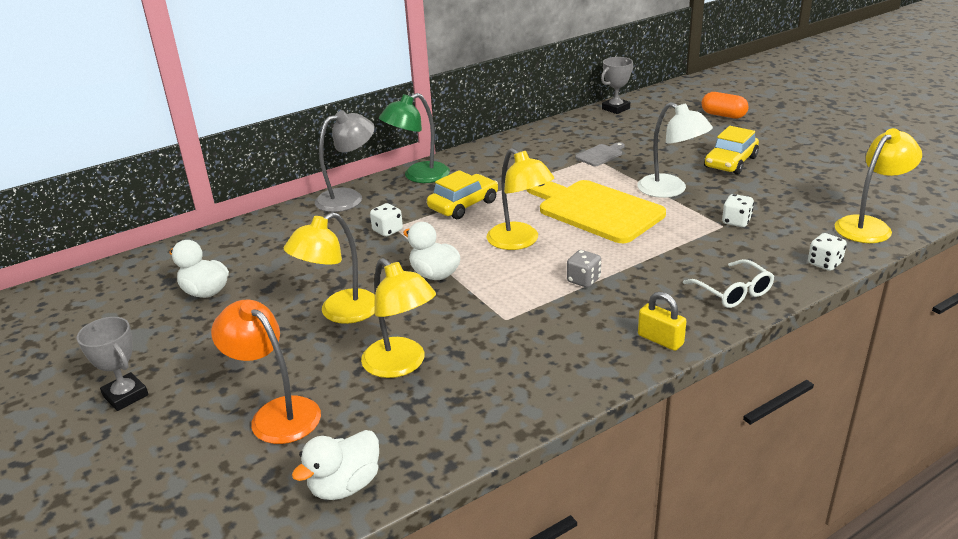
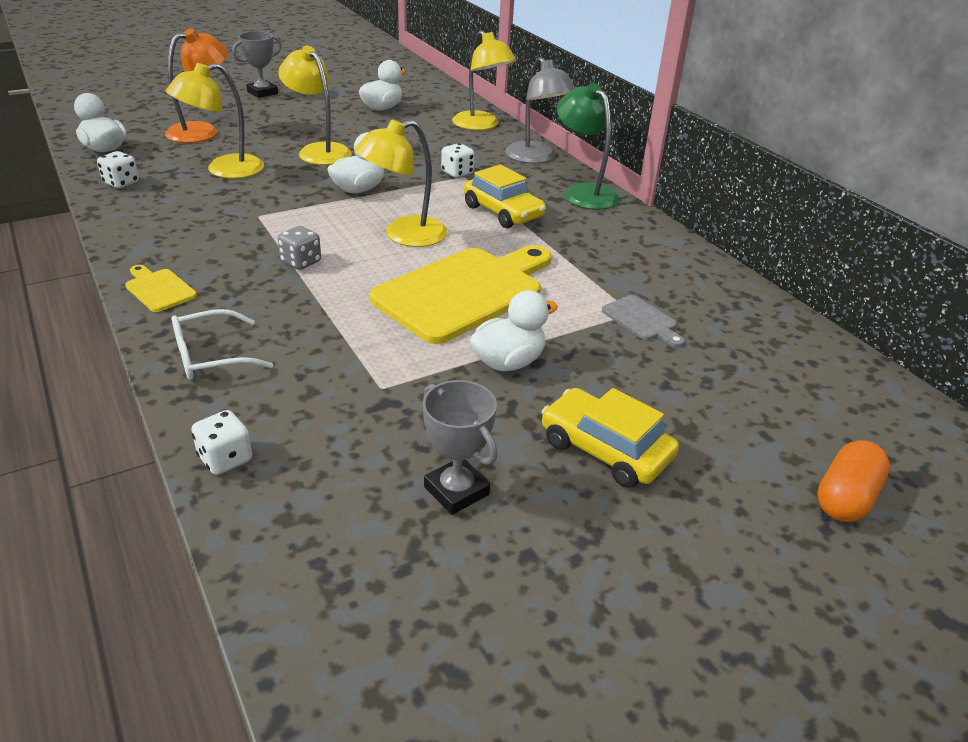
camera: 90 degrees right, 5 degrees up
(615, 108) = (845, 364): grey trophy -> grey trophy (456, 491)
(660, 340) = (159, 289): yellow padlock -> yellow cutting board
(670, 190) = (508, 362): white lamp -> white duck
(736, 222) = (388, 403): white dice -> white dice (121, 183)
(869, 226) = (311, 559): yellow lamp -> yellow lamp (481, 125)

